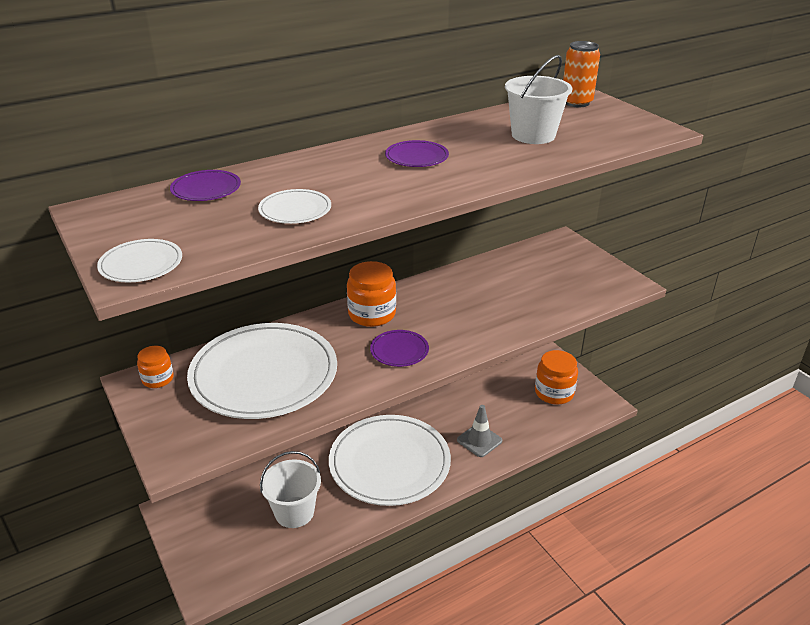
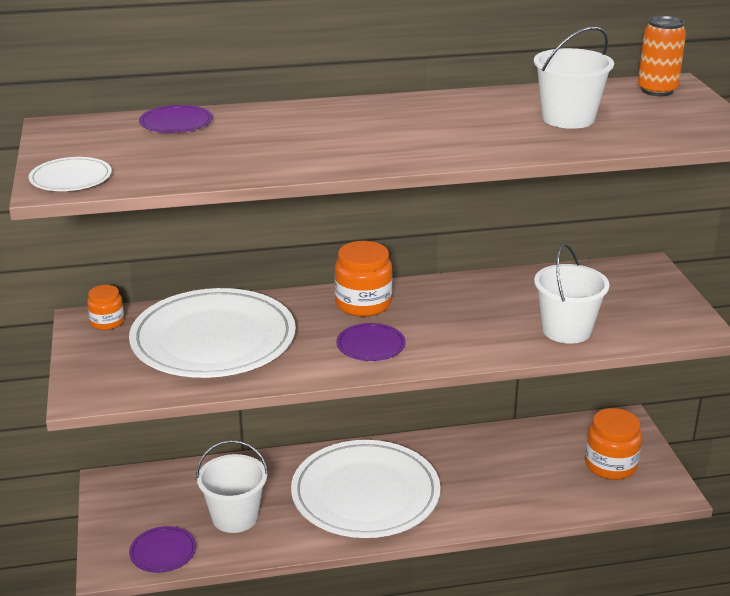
camera: 20 degrees right, 5 degrees down
(295, 210) = (246, 154): white plate -> none
(416, 157) = (414, 123): purple plate -> purple plate (163, 552)
(479, 440) = (485, 495): grey traffic cone -> none
(539, 304) = (566, 330): none -> white bucket

